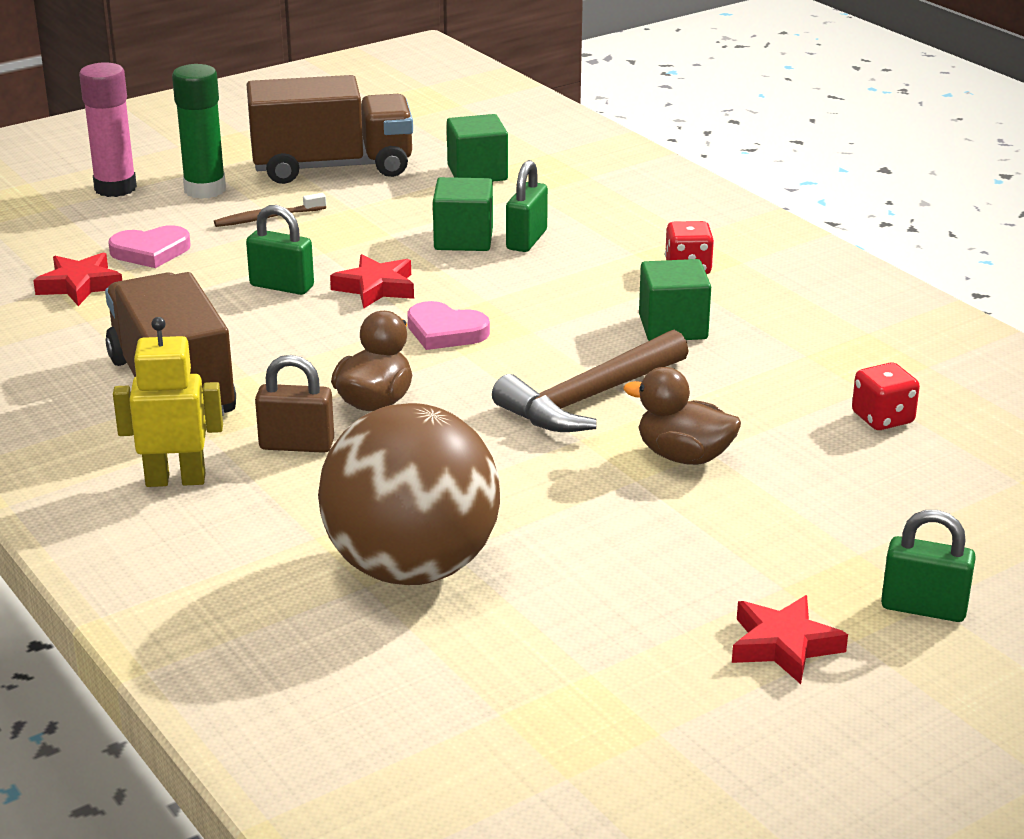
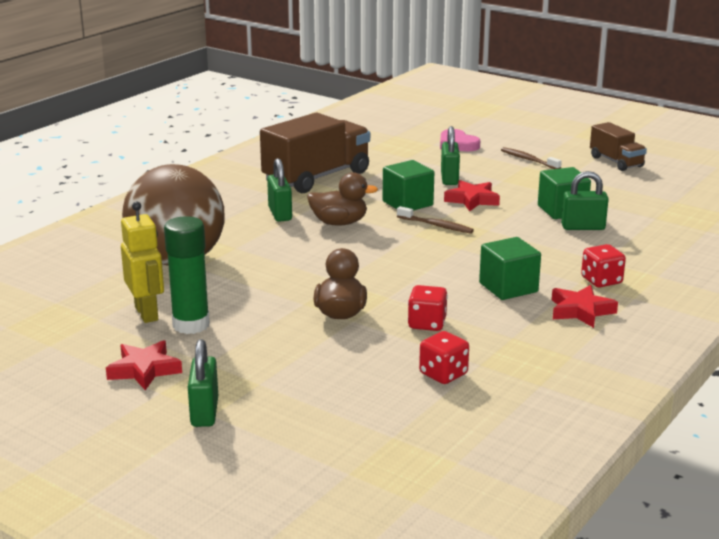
camera: 70 degrees right, 5 degrees down
(80, 285) = (404, 139): red star -> red star (581, 311)
(115, 188) = (521, 123): pink glue stick -> none
(175, 480) = (229, 196): yellow robot -> yellow robot (147, 313)
(205, 190) = (545, 140): green glue stick -> green glue stick (191, 325)
(296, 445) = (280, 214): brown padlock -> green padlock
(332, 168) = (616, 162): brown truck -> brown truck, size x0.55
(445, 331) = (436, 226): pink heart -> brown toothbrush
(477, 173) = (663, 198): green cube -> green cube (407, 203)
(589, 398) = (390, 276): brown hammer -> none
(745, 401) = (427, 324): none -> red dice

